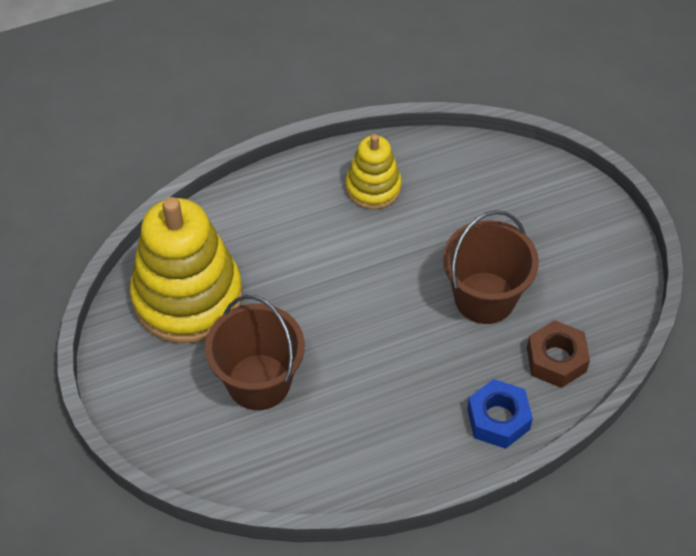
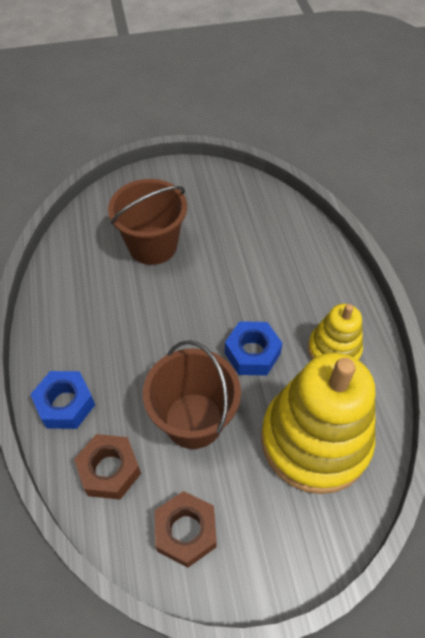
camera: 100 degrees right, 0 degrees up
(187, 297) = (237, 212): yellow stacking toy -> yellow stacking toy (315, 440)
(394, 257) = (252, 353): none -> blue nut
(593, 286) = (186, 532): none -> brown nut

